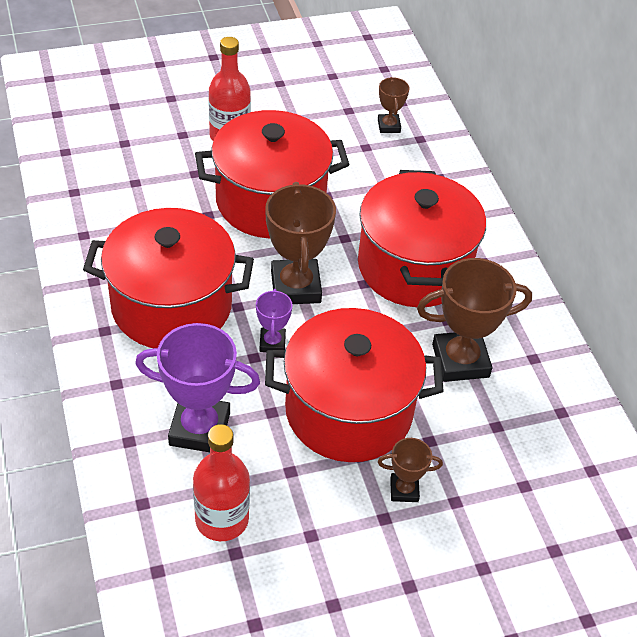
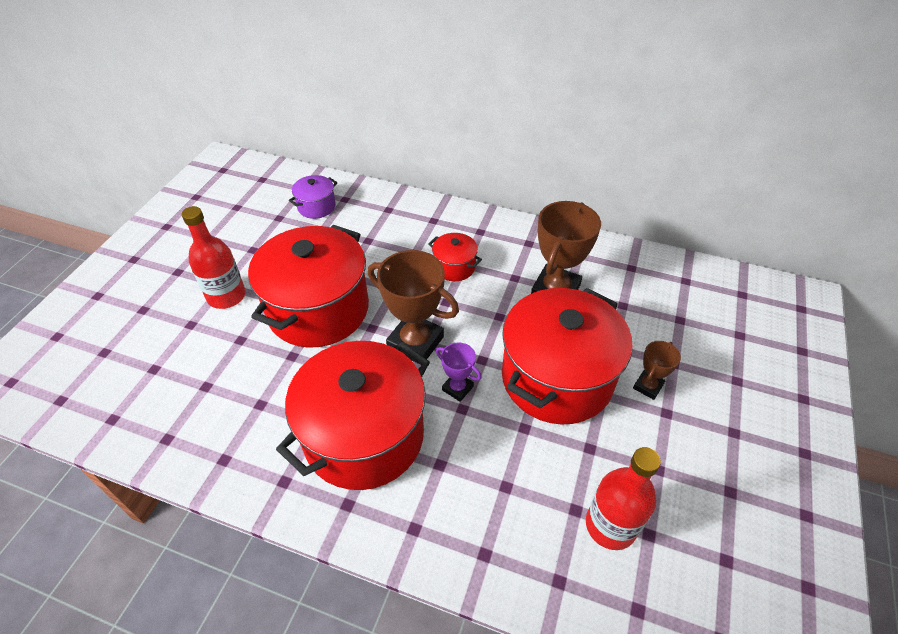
camera: 50 degrees left, 0 degrees up
(199, 429) = (508, 489): purple trophy -> none
(389, 126) = (316, 207): brown trophy -> purple pot
(414, 266) = (454, 267): red pot -> red pot, size x0.44

